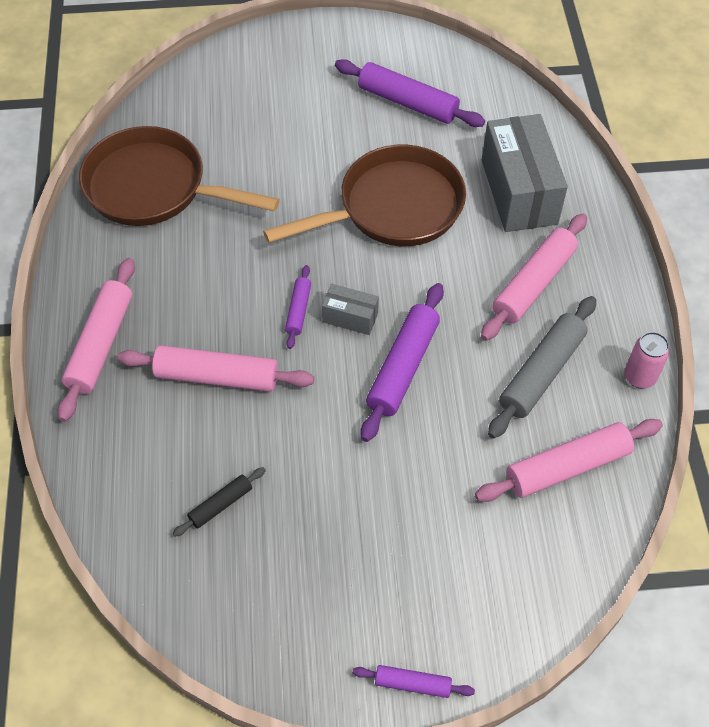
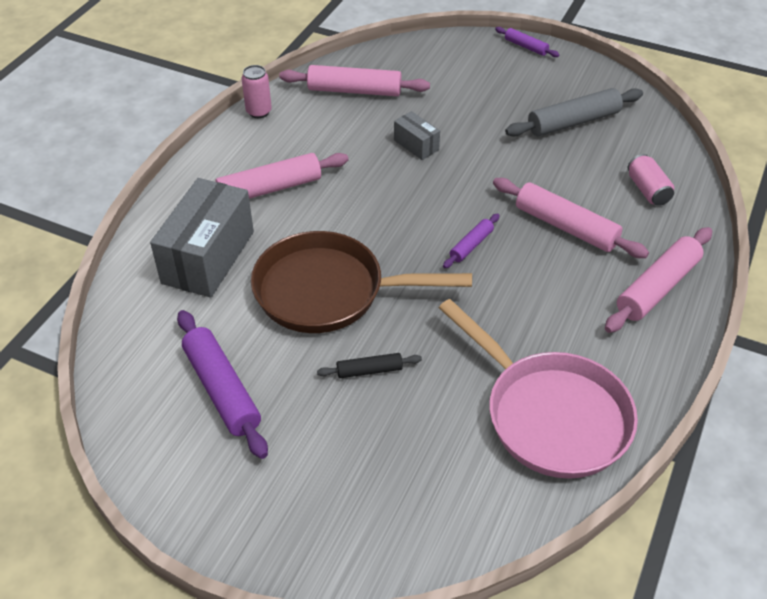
camera: 150 degrees left, 10 degrees down
(147, 472) = (647, 190): none -> pink can
(153, 187) = (550, 415): brown pan -> pink pan
(221, 505) = (600, 154): black rolling pin -> black rolling pin (369, 370)
(350, 317) = (432, 224): grey box -> grey box (416, 145)
(402, 367) = (417, 178): purple rolling pin -> none
(541, 373) = (321, 138): grey rolling pin -> grey rolling pin (573, 122)

